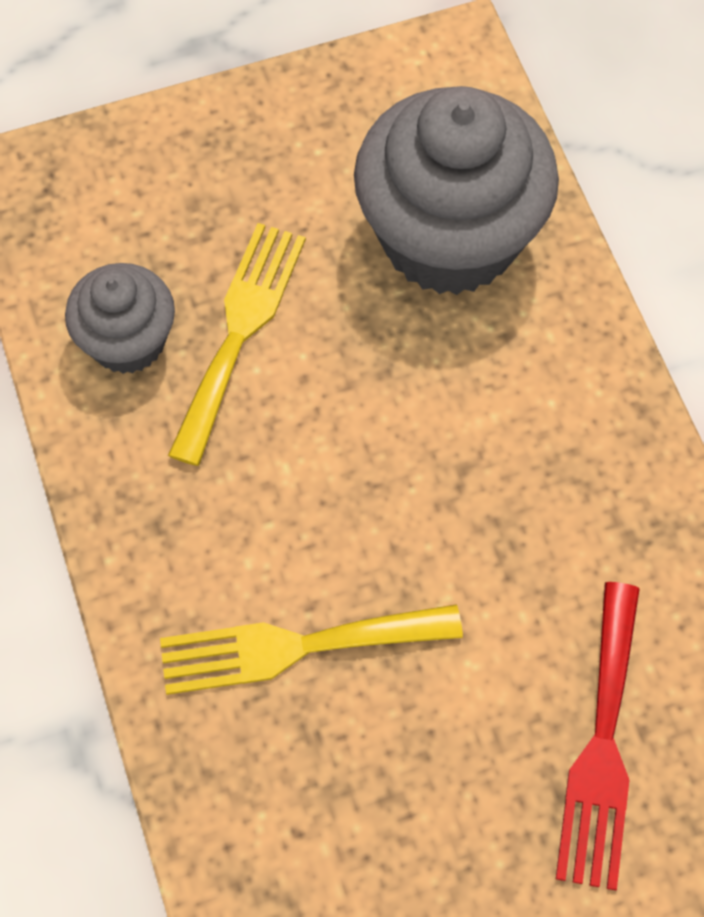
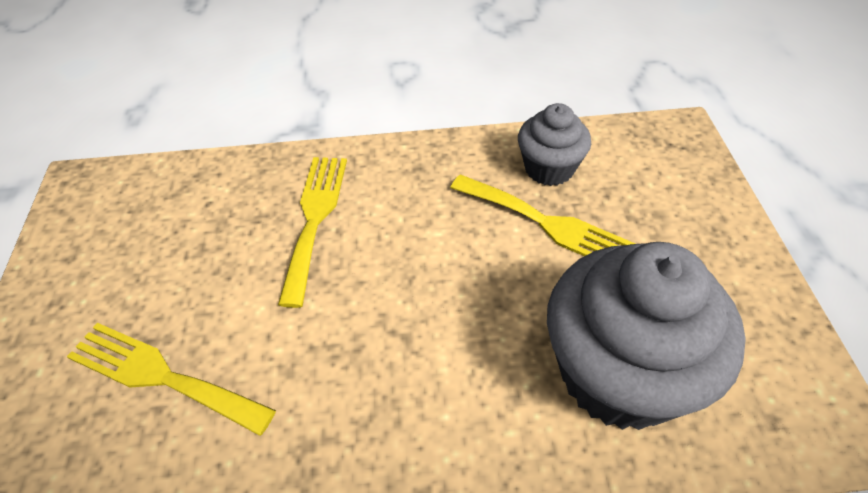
camera: 105 degrees right, 15 degrees down
(601, 746) = (162, 376): red fork -> yellow fork

